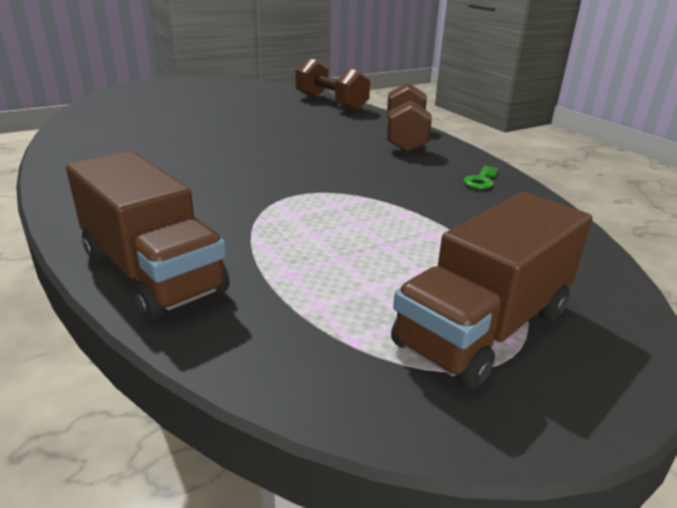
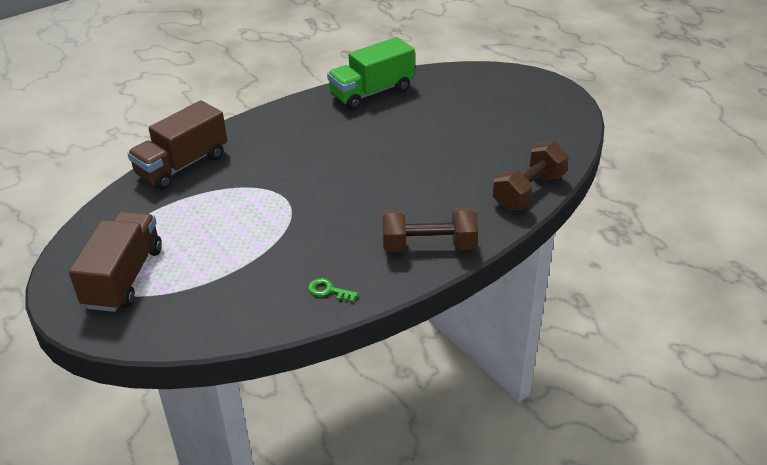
camera: 85 degrees right, 10 degrees up
(87, 138) = (372, 92): none -> green truck
(484, 328) = (124, 277): brown truck -> brown truck turned 60 degrees clockwise

